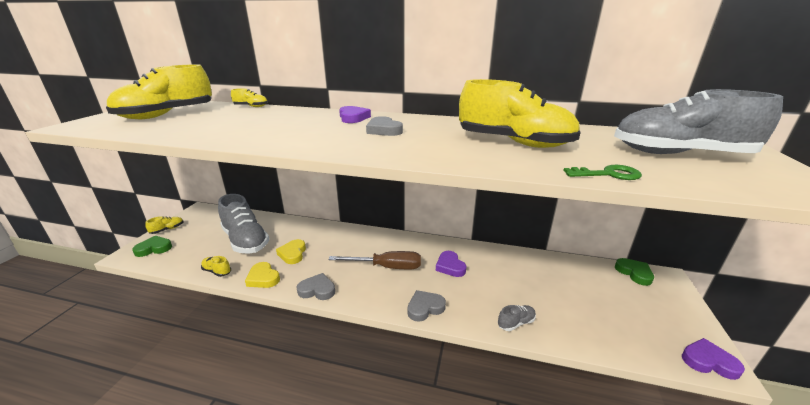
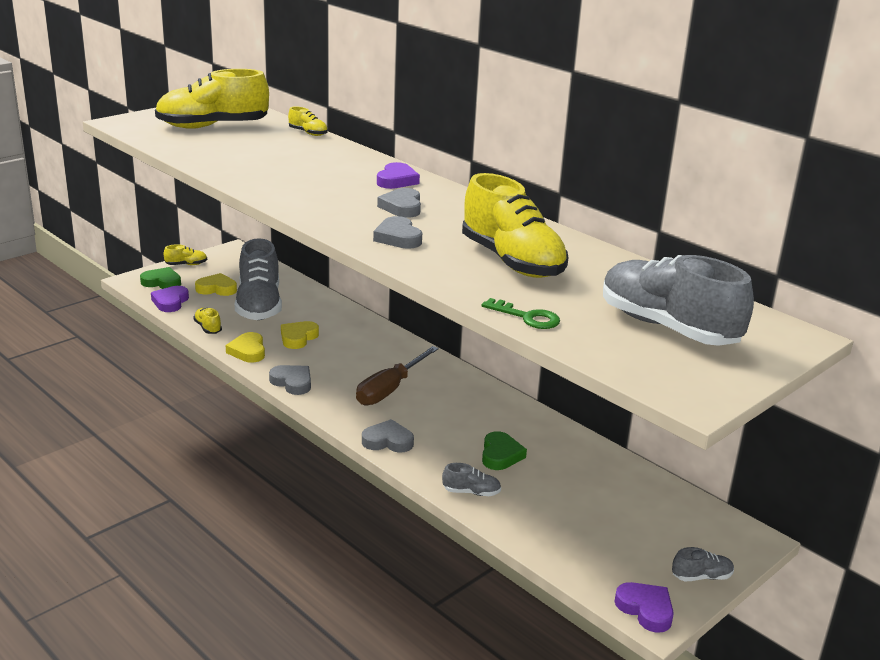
camera: 30 degrees right, 0 degrees up
(204, 239) = (217, 289): none -> yellow heart
(386, 267) = (390, 389): brown screwdriver -> brown screwdriver turned 90 degrees clockwise
(416, 148) = (398, 237): none -> grey heart
(450, 266) = (467, 417): purple heart -> purple heart (170, 302)
(634, 273) = (711, 517): green heart -> green heart (500, 455)
(689, 317) = (701, 577): none -> grey shoe

